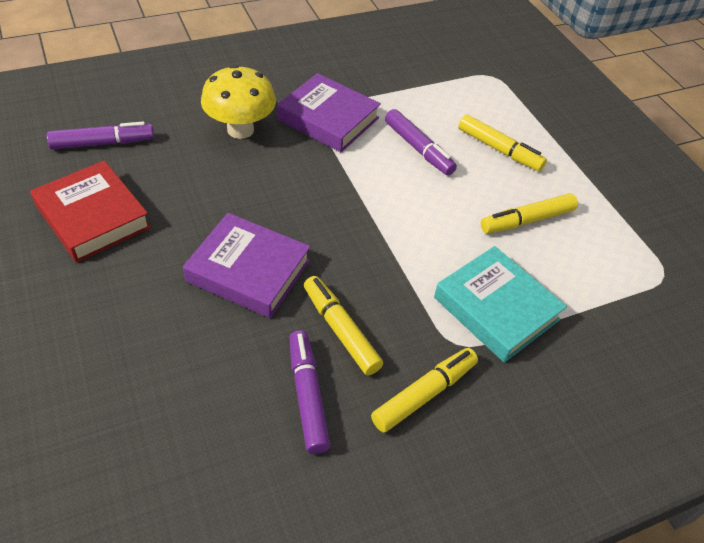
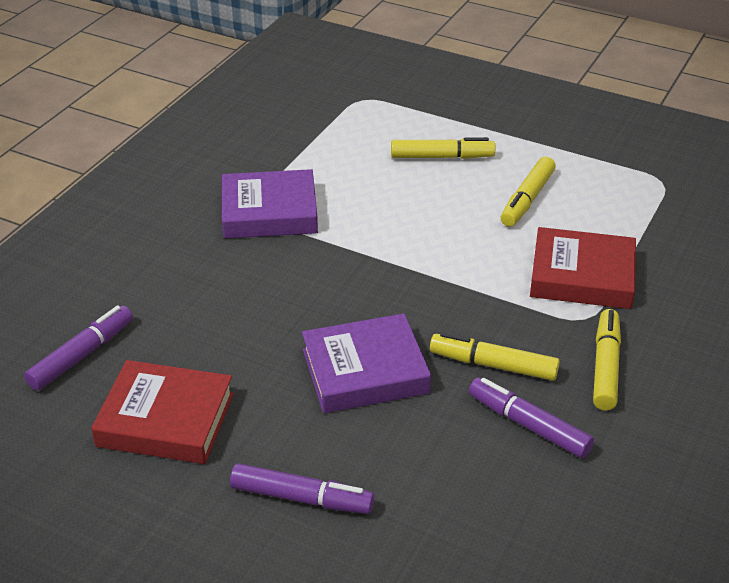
camera: 35 degrees left, 10 degrees down
(240, 130) = (202, 266): yellow mushroom -> none
(418, 149) = (378, 193): purple marker -> purple marker (302, 498)
(496, 308) = (582, 276): turquoise book -> red book

